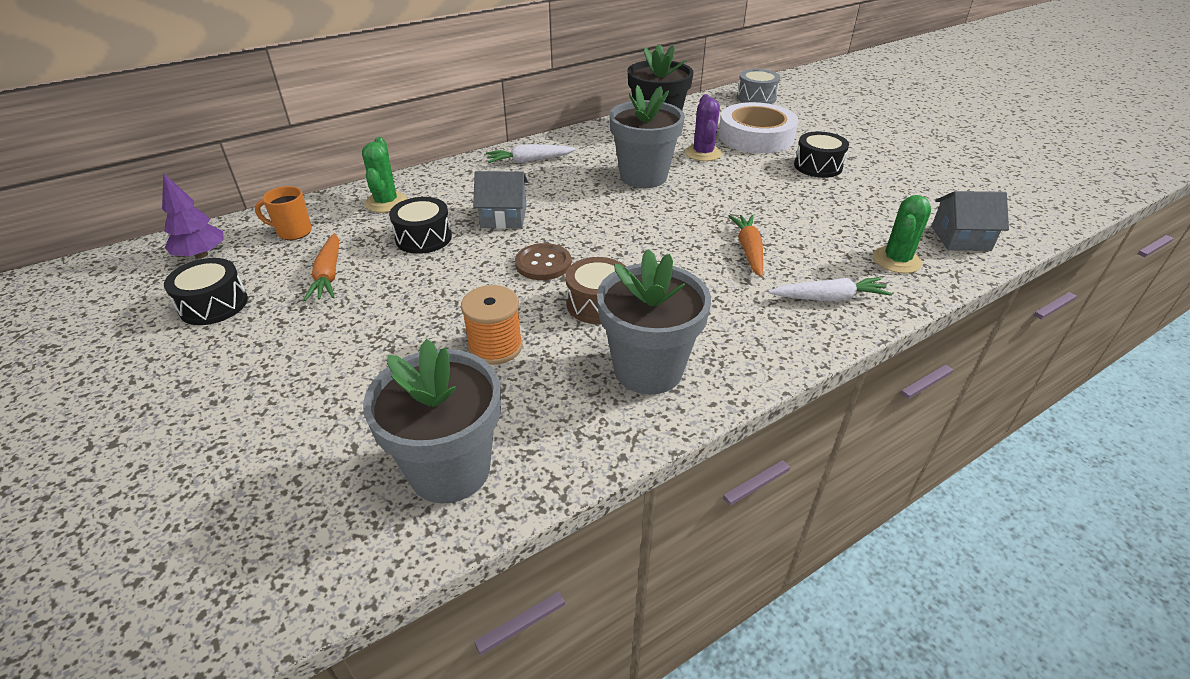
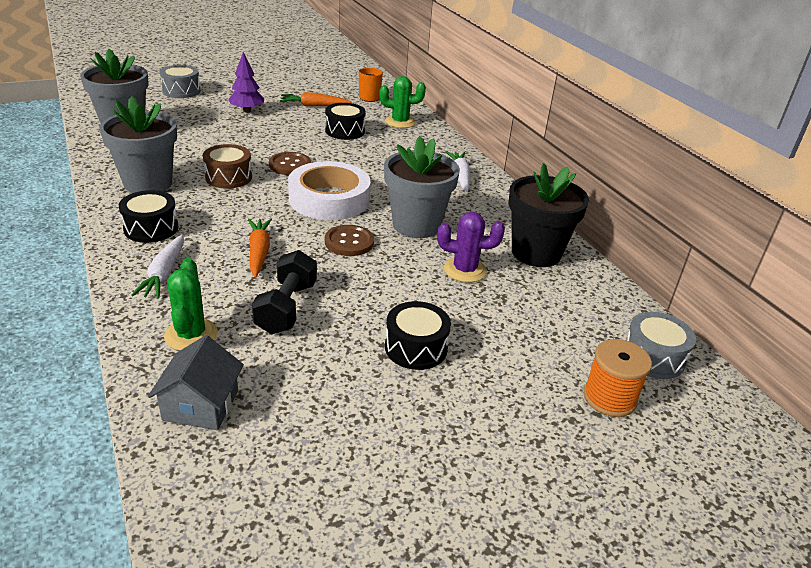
camera: 95 degrees right, 5 degrees down
(201, 255) = (353, 78): purple tree -> purple tree (247, 110)
(213, 305) = (300, 82): black drum -> black drum (151, 228)
(247, 445) = (181, 91): none -> grey drum
(495, 346) = (208, 143): orange spool -> orange spool (609, 398)
(503, 217) = (363, 158): grey house -> none
(696, 205) = (349, 242): none -> brown button
(748, 250) = (259, 252): orange carrot -> orange carrot turned 105 degrees counterclockwise
(756, 136) = (510, 320): white tape -> white tape (329, 199)
(820, 222) = (286, 308): none -> black dumbbell
(896, 260) = (191, 335): green cactus -> green cactus turned 45 degrees clockwise

